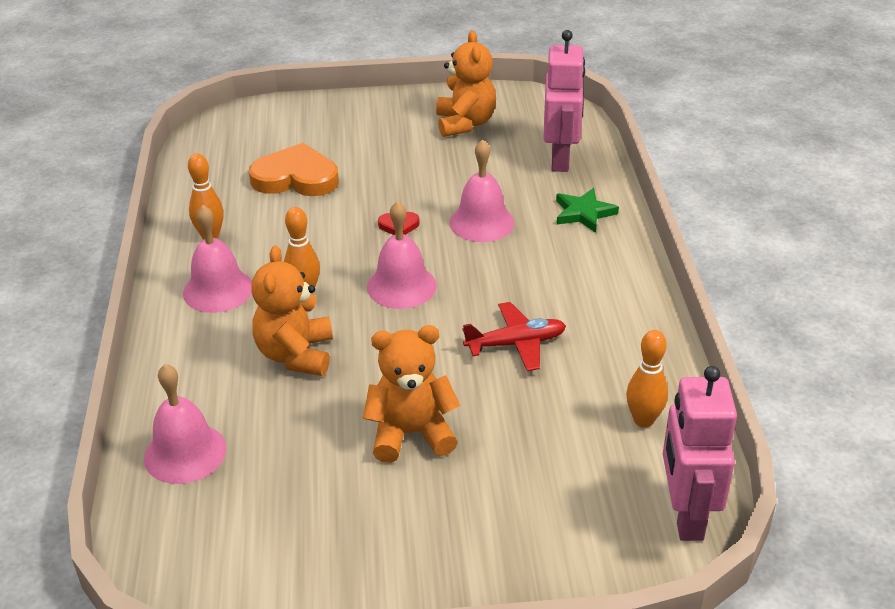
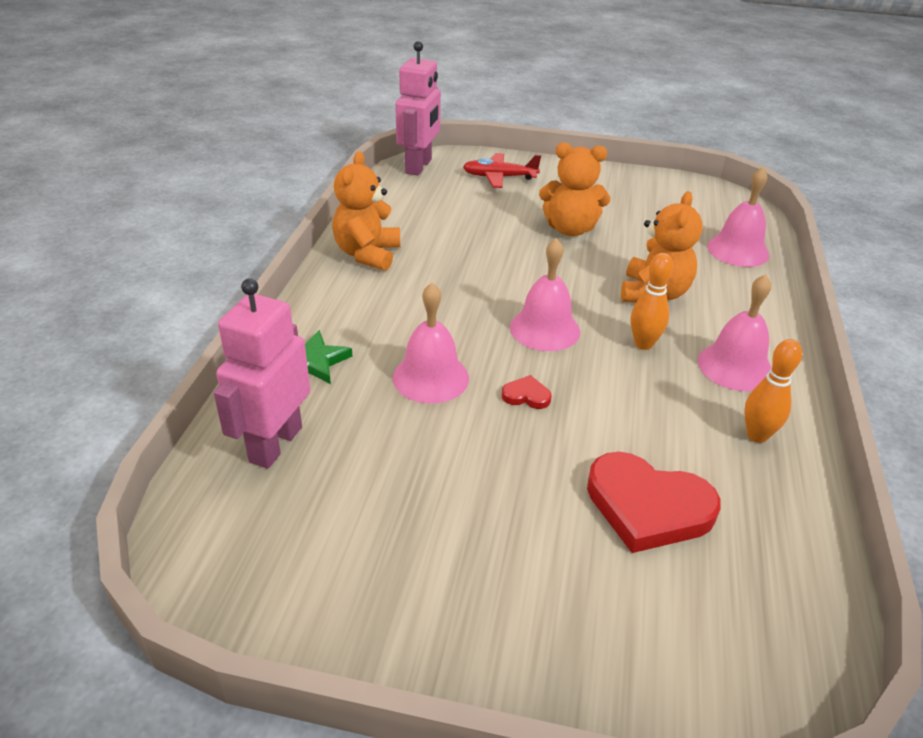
camera: 165 degrees left, 0 degrees up
(296, 177) = (647, 507): orange heart -> red heart
(465, 123) = (359, 555): orange teddy bear -> orange teddy bear (367, 254)
(516, 344) = (464, 263): red plane -> red plane (499, 177)
(643, 420) = (405, 205): orange bowling pin -> none

